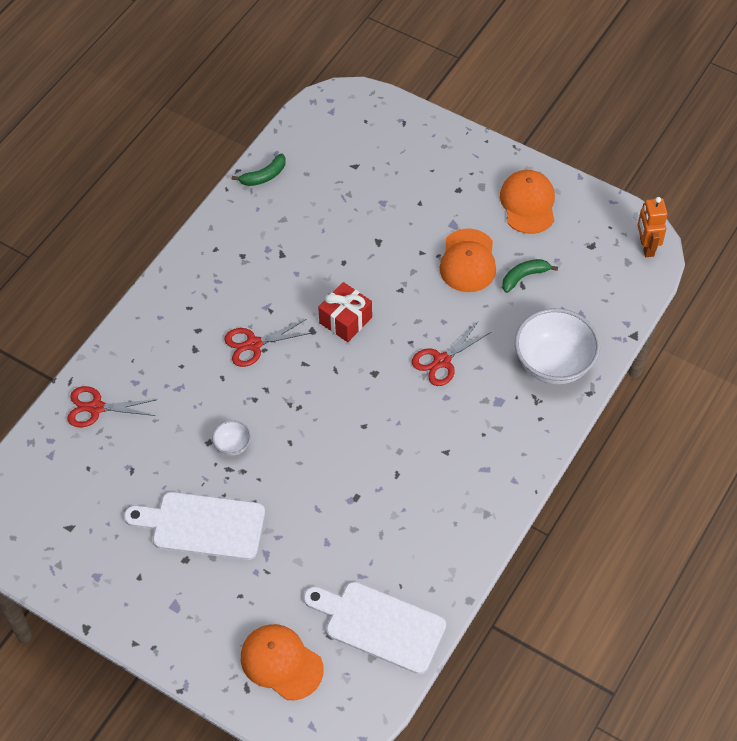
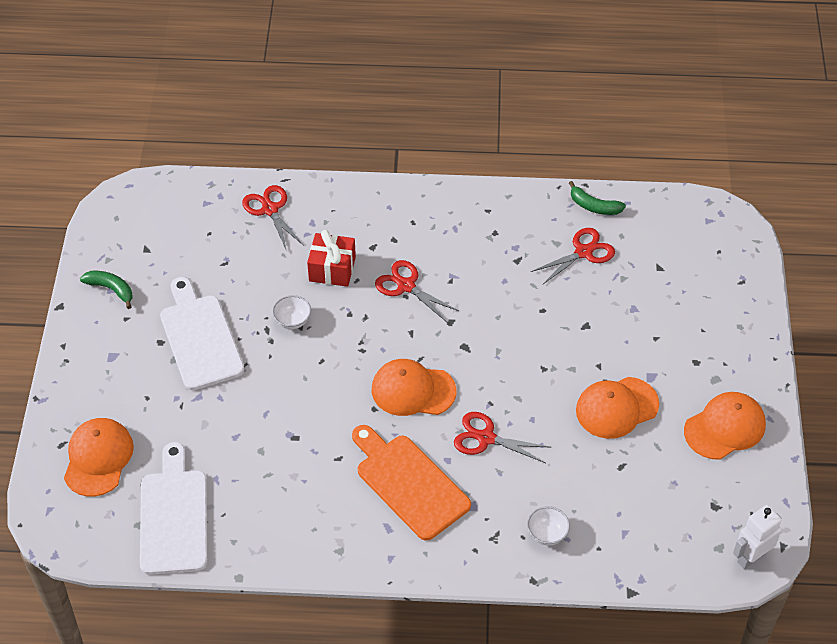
camera: 60 degrees right, 5 degrees down
(305, 206) = (583, 252): none -> red scissors
(345, 320) = (479, 341): red gift -> red gift (332, 269)
(363, 389) = (413, 390): none -> orange cap
(452, 434) = (409, 483): none -> orange cutting board
(524, 277) = (632, 463): green banana -> green banana (111, 289)
(553, 363) = (547, 534): white bowl -> white bowl, size x0.44
(646, 247) = (751, 557): orange robot -> white robot

